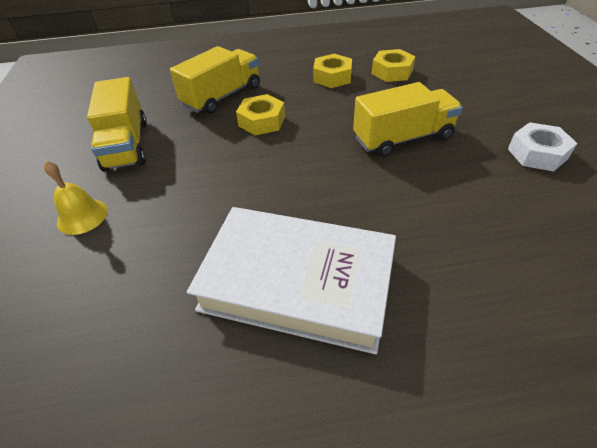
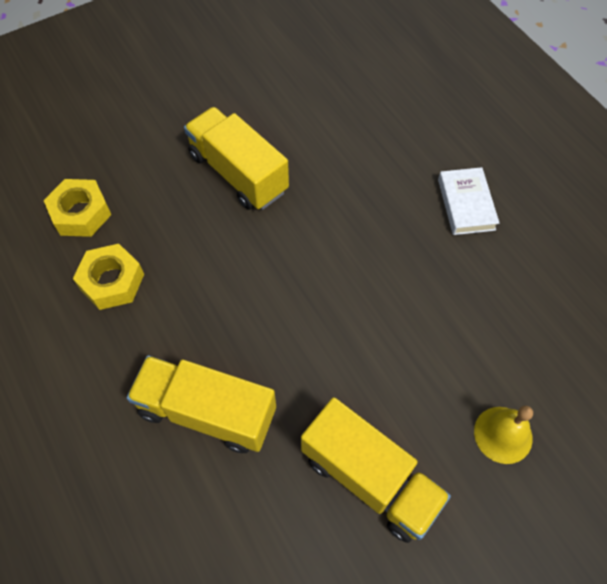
camera: 115 degrees left, 15 degrees up
(126, 145) = (369, 478): yellow truck -> yellow truck turned 75 degrees clockwise
(262, 121) = (254, 327): yellow nut -> none
(297, 282) = (466, 204): white book -> white book, size x0.46
(537, 154) = (226, 71): white nut -> none

